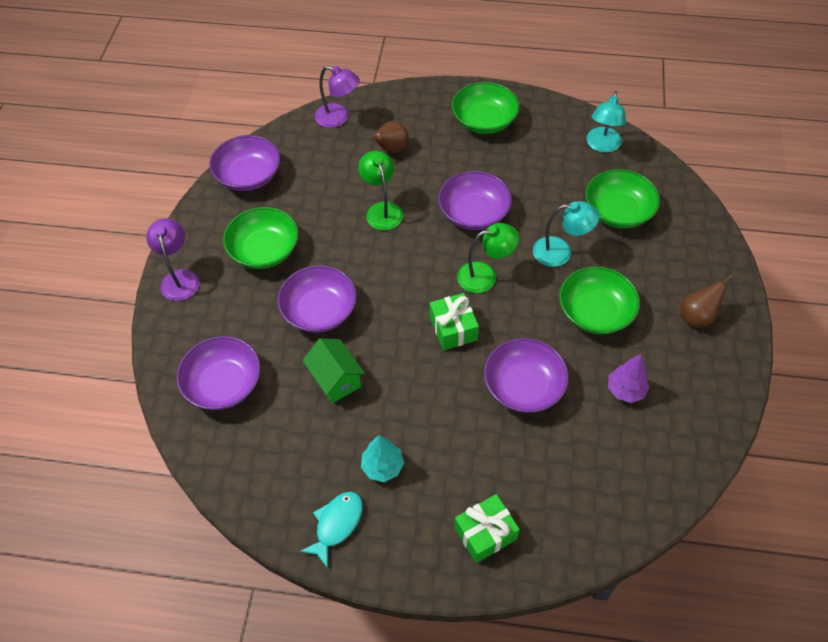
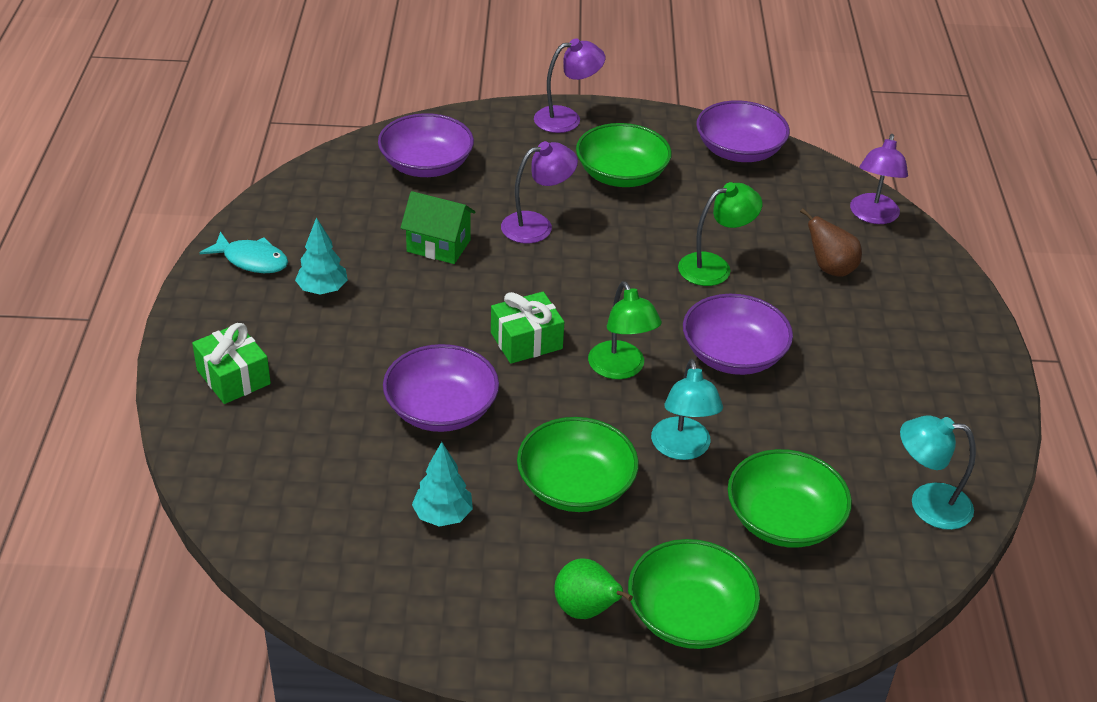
camera: 80 degrees right, 15 degrees down
(319, 311) = (537, 225): purple bowl -> purple lamp
(336, 379) = (438, 246): green house -> green house turned 60 degrees clockwise
(484, 121) = (928, 361): green bowl -> green bowl (689, 615)
(625, 390) = (443, 515): purple tree -> turquoise tree
(696, 317) = (586, 610): brown pear -> green pear

